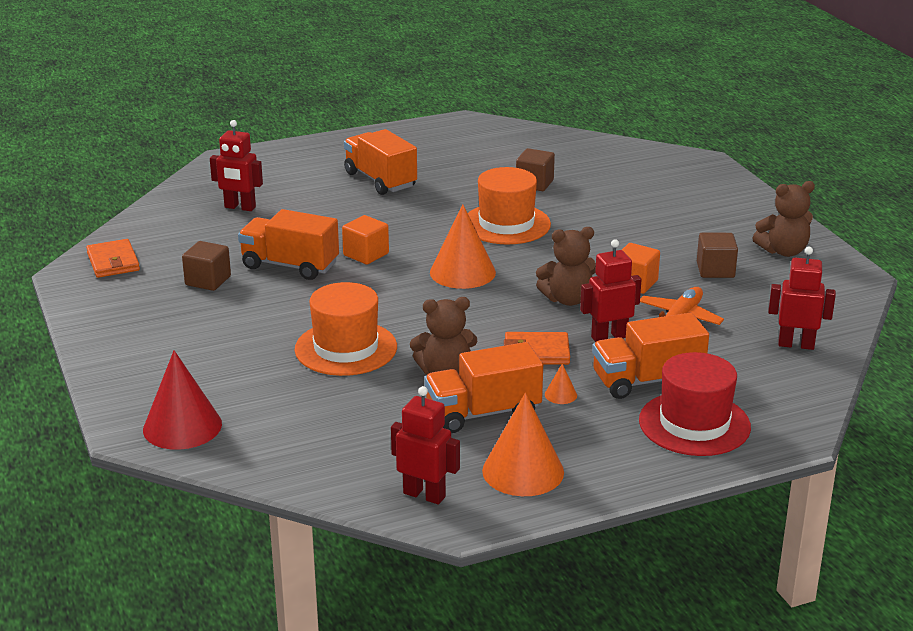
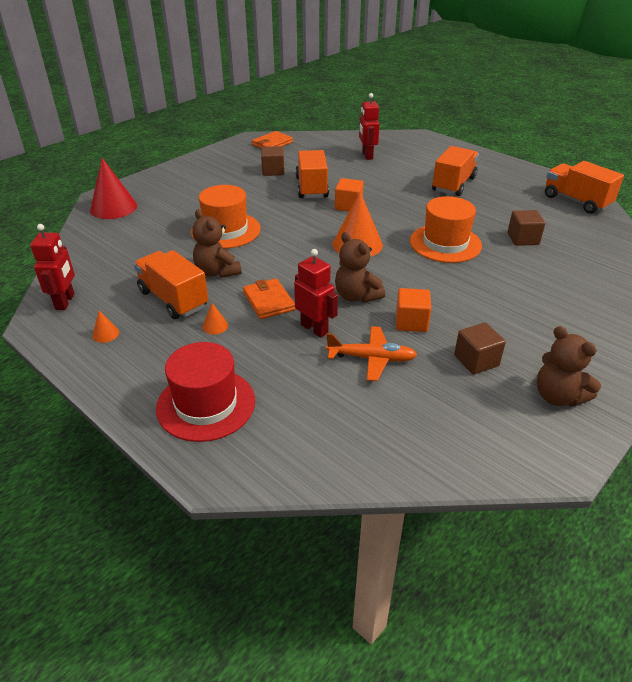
camera: 65 degrees right, 10 degrees up
(523, 471) = (105, 334): orange cone -> orange cone, size x0.43
(647, 381) = (259, 363): orange truck -> orange truck (576, 201)
(796, 344) = (381, 442): red robot -> none

